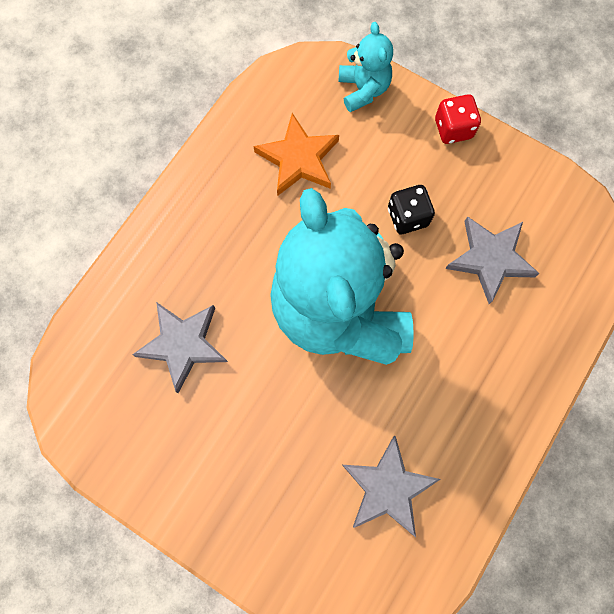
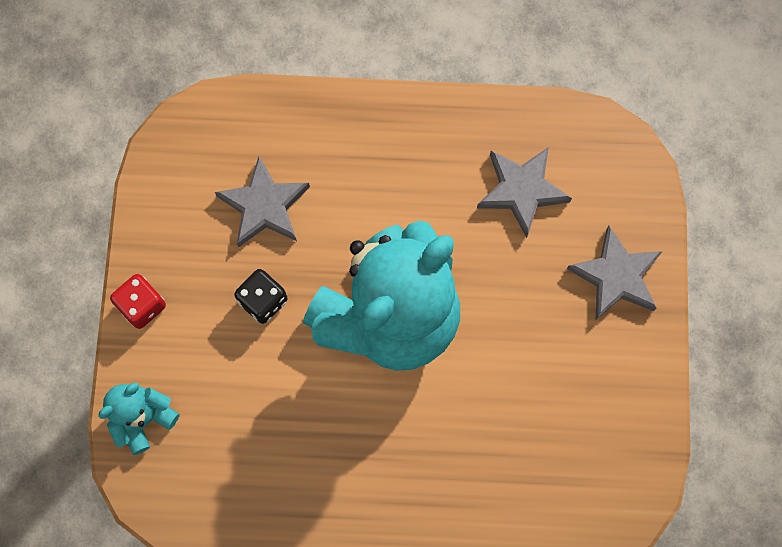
camera: 120 degrees left, 0 degrees up
(183, 344) = (508, 437): grey star -> grey star (616, 276)
(298, 159) = (258, 439): orange star -> none

